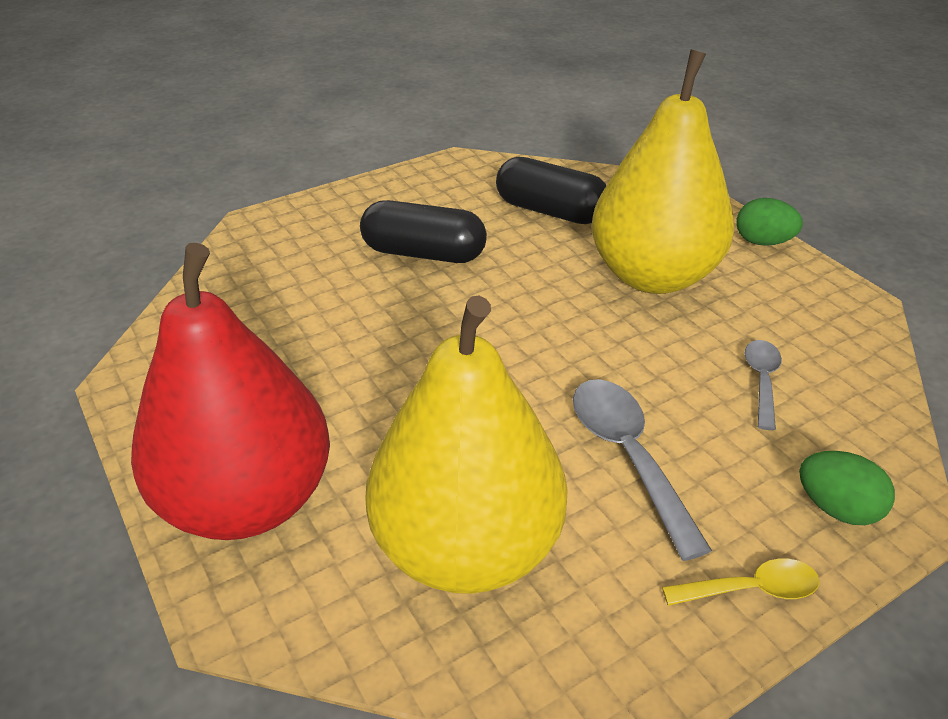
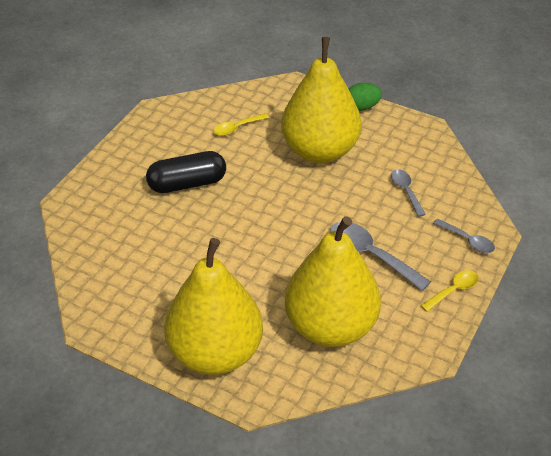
camera: 30 degrees left, 5 degrees up
(248, 500) = (215, 353): red pear -> yellow pear
(550, 211) = (237, 128): black capsule -> yellow spoon
(836, 508) = (467, 240): green egg -> grey spoon

